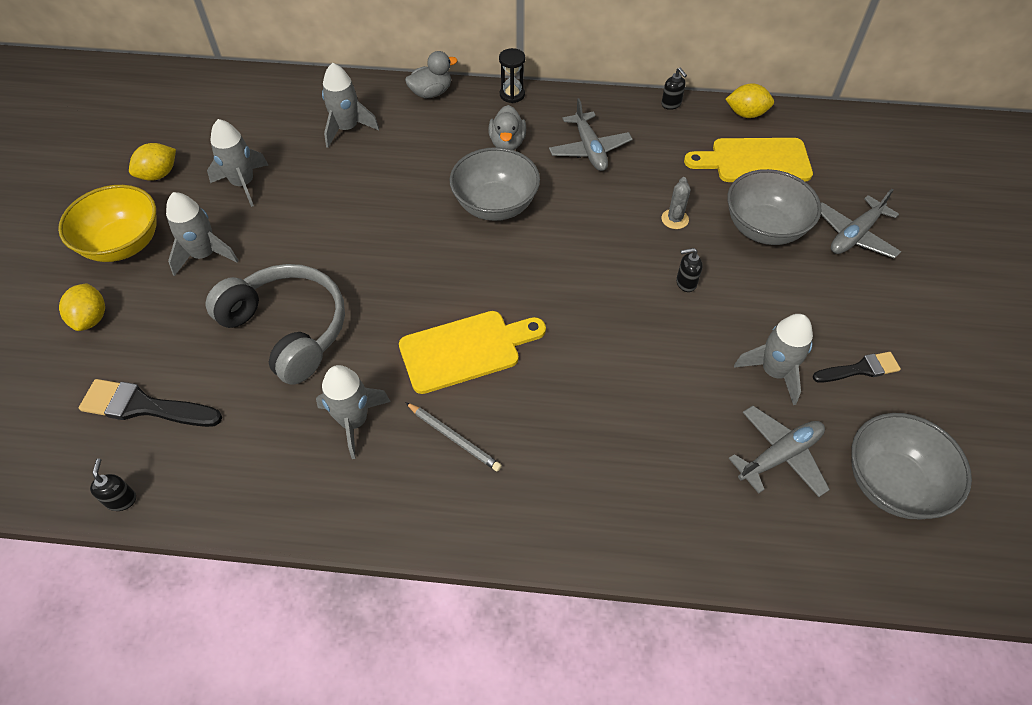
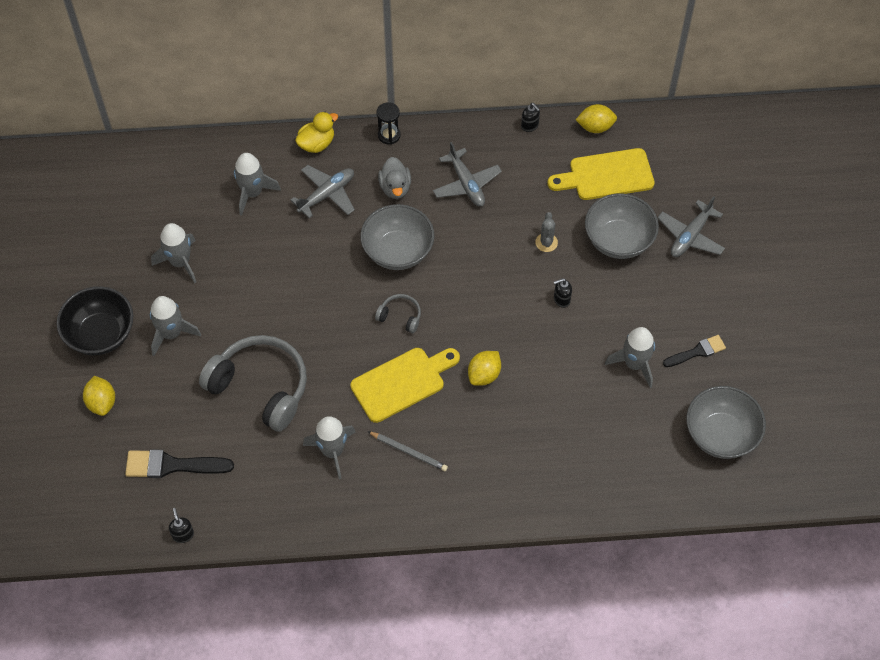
camera: 10 degrees left, 5 degrees up
(123, 244) = (101, 334): yellow bowl -> black bowl
(159, 174) = (104, 264): yellow lemon -> yellow lemon (484, 375)
(431, 93) = (317, 143): grey duck -> yellow duck
(481, 274) = (400, 316): none -> grey headphones
(779, 456) = (642, 427): grey plane -> grey plane (327, 195)

